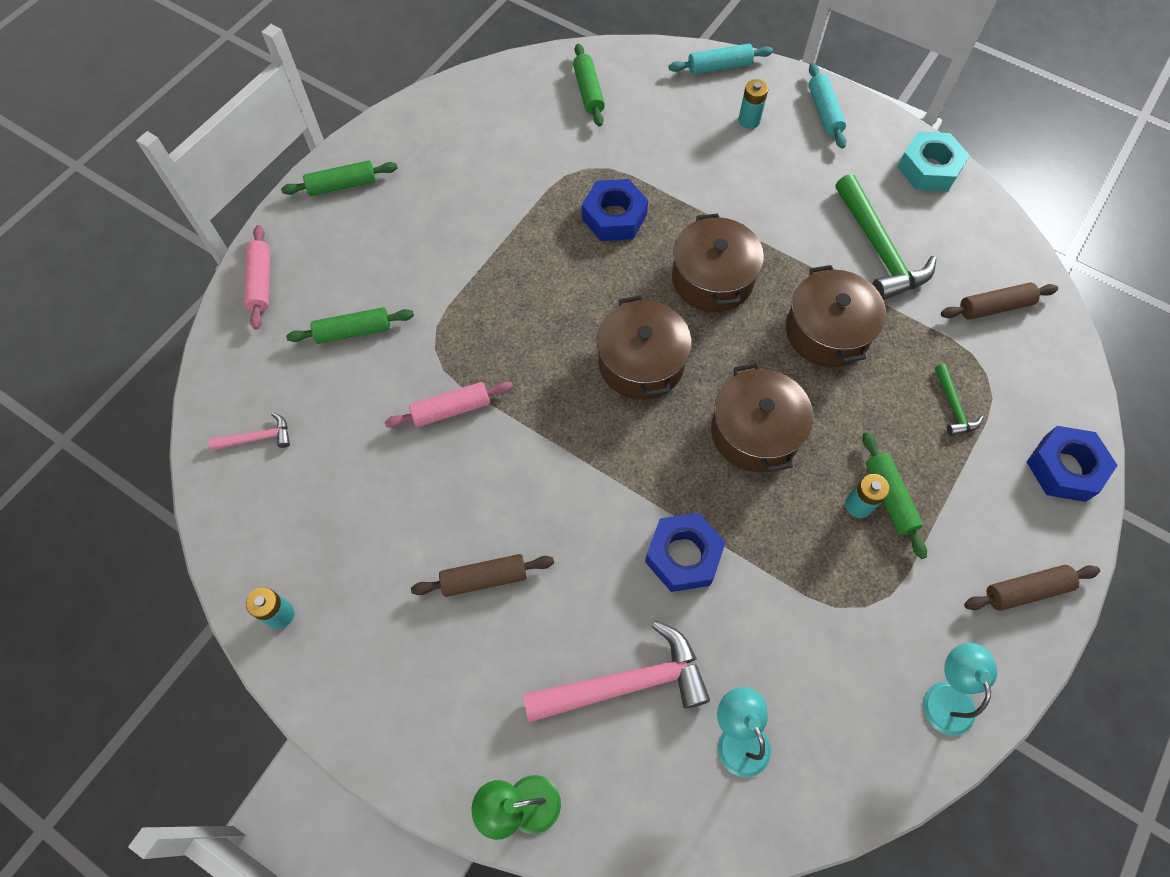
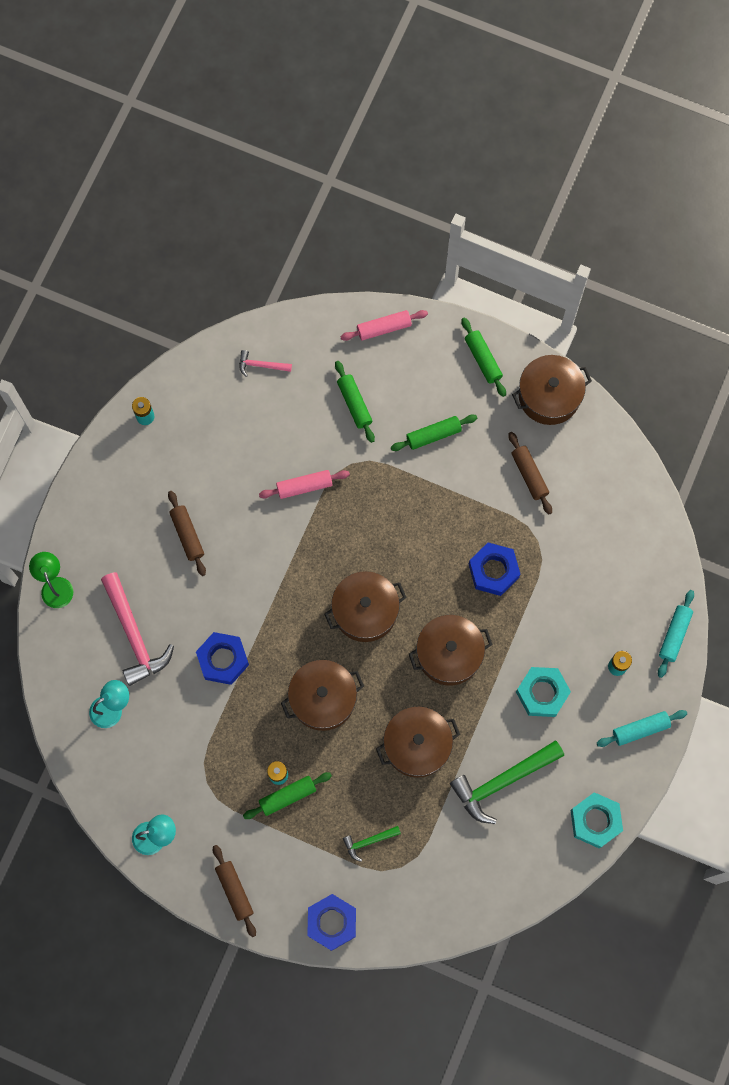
camera: 80 degrees right, 10 degrees up
(258, 438) = (261, 365): pink hammer -> pink hammer turned 120 degrees clockwise
(410, 130) = (549, 396): none -> brown pot
(451, 409) = (304, 486): pink rolling pin -> pink rolling pin turned 75 degrees counterclockwise
(588, 91) = (621, 528): green rolling pin -> green rolling pin (433, 435)
(719, 67) = (674, 635): turquoise rolling pin -> turquoise rolling pin turned 45 degrees clockwise
(773, 193) = (542, 693): none -> turquoise nut
(994, 307) = (464, 874): brown rolling pin -> brown rolling pin (529, 475)

